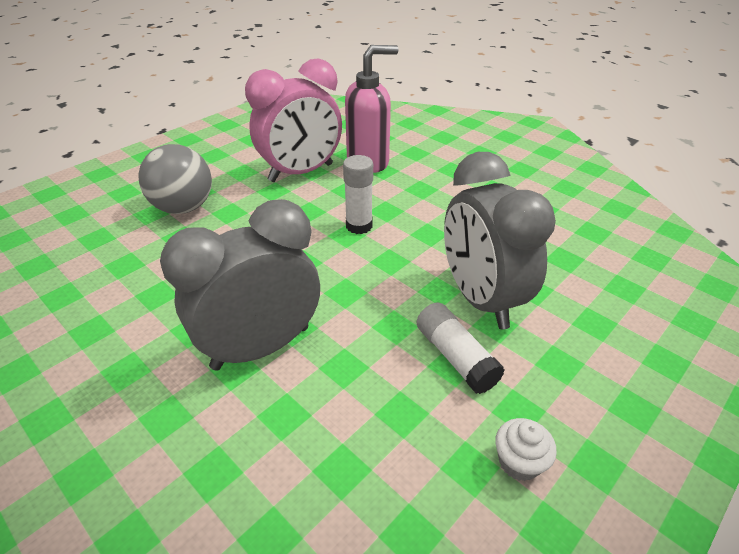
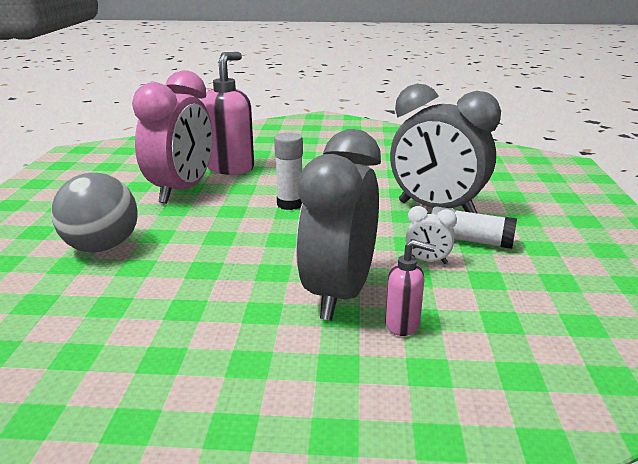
camera: 40 degrees left, 15 degrees down
(260, 412) = (403, 325): none -> pink soap dispenser
(379, 357) = (427, 261): none -> white clock
(519, 462) = (576, 266): white cupcake -> none

